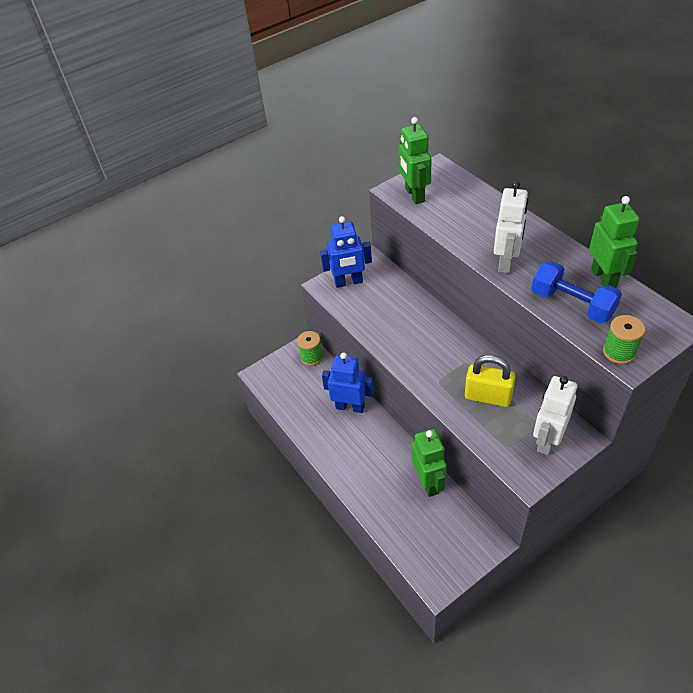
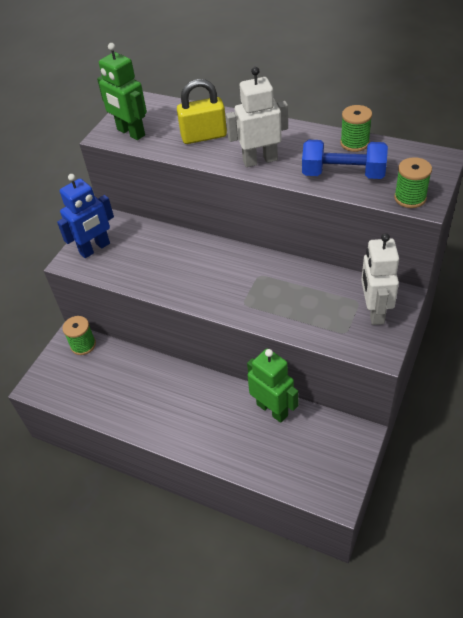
camera: 30 degrees left, 0 degrees up
(350, 407) = (152, 375): blue robot -> none
(488, 396) = (298, 297): yellow padlock -> yellow padlock (204, 136)
(506, 262) = (260, 160): white robot -> white robot turned 90 degrees counterclockwise
(604, 278) = (354, 143): green robot -> green spool

